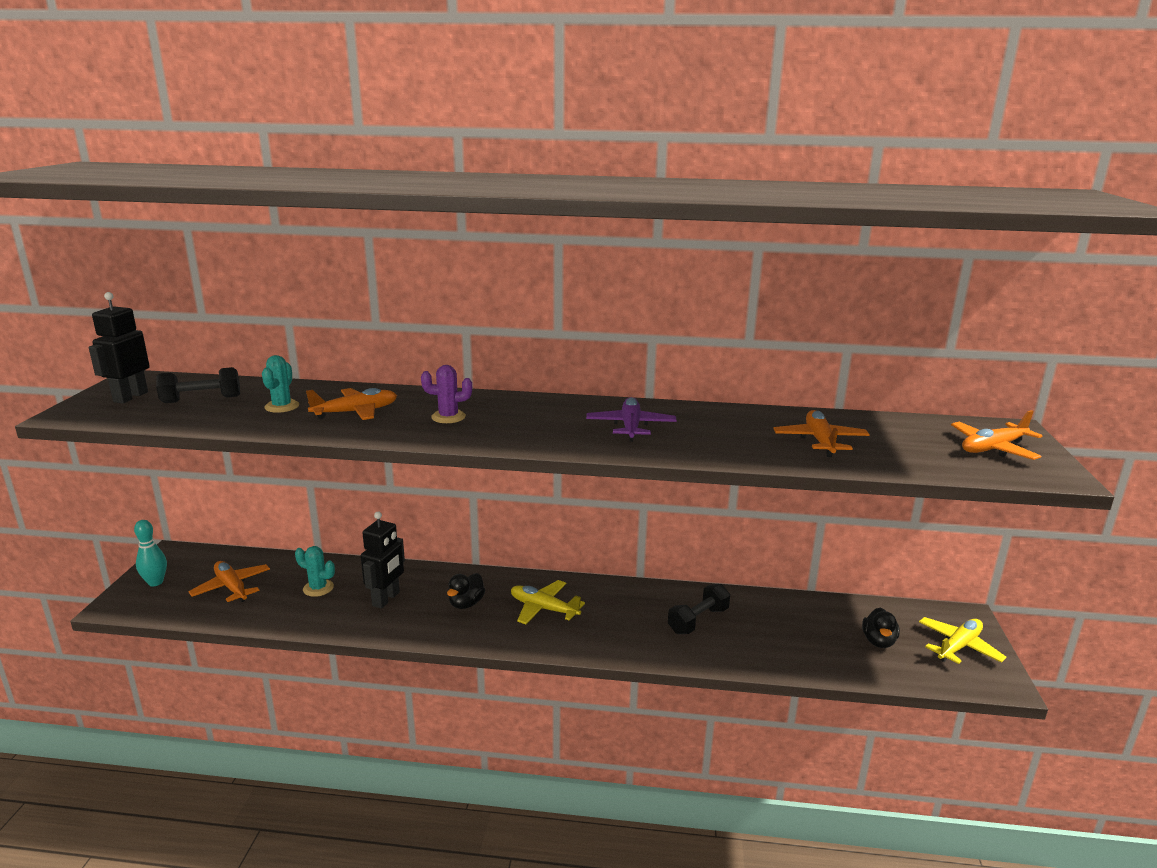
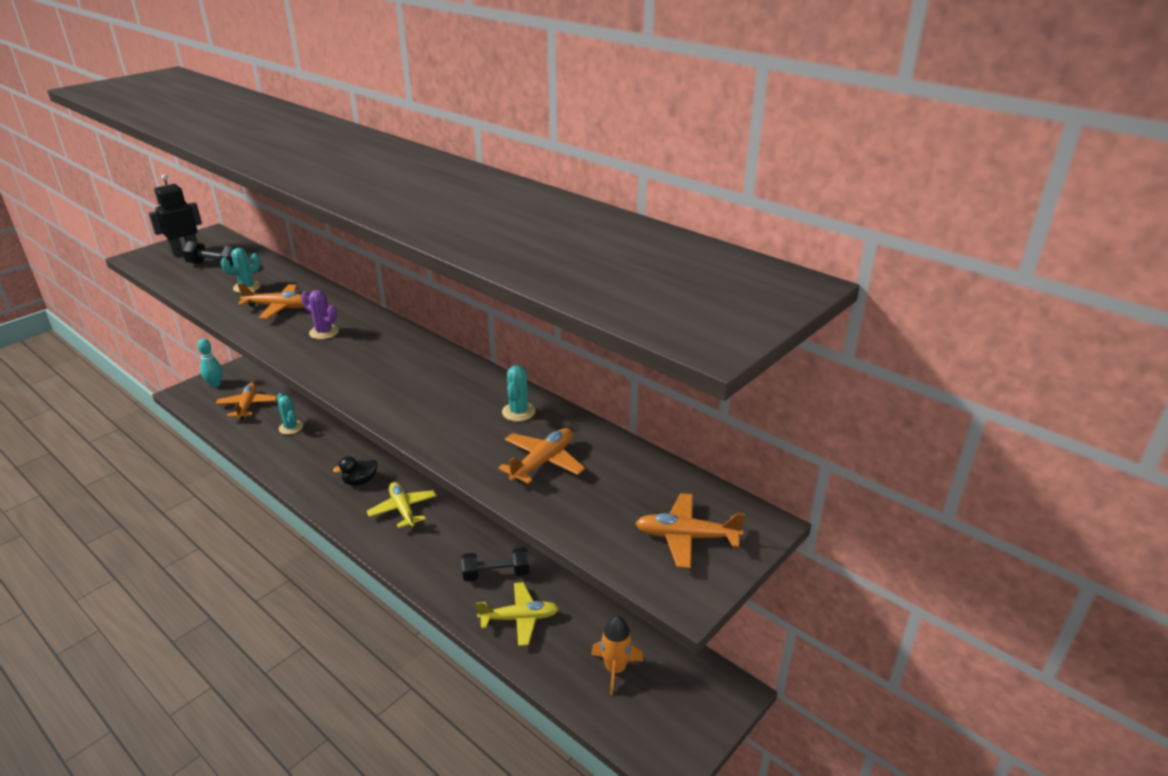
camera: 35 degrees right, 10 degrees up
(386, 599) = (318, 454): black robot -> none
(630, 427) = (425, 388): purple plane -> none
(737, 419) = (518, 412): none -> turquoise cactus
(878, 641) = (615, 669): black duck -> orange rocket
(958, 646) = (681, 713): yellow plane -> yellow plane (519, 618)

